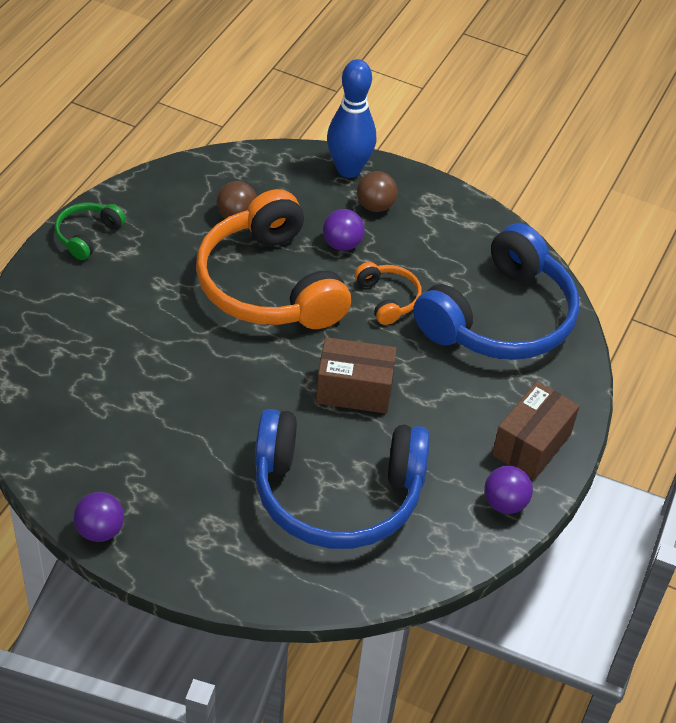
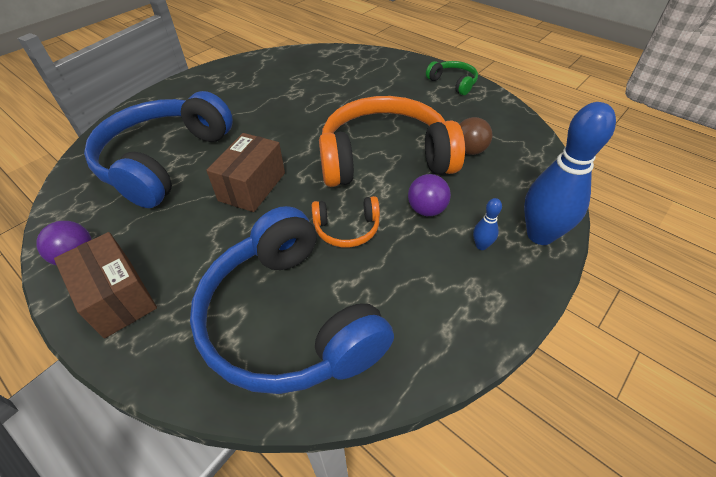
camera: 110 degrees right, 0 degrees up
(100, 530) = (210, 71): purple ball -> none
(375, 206) = (481, 245): brown ball -> blue bowling pin

